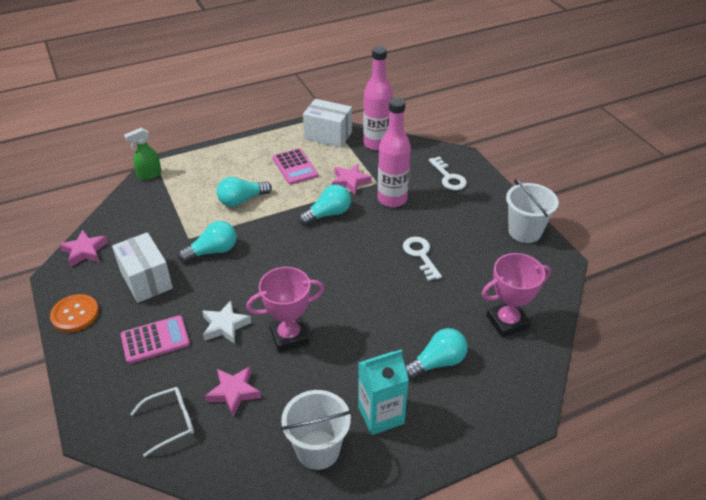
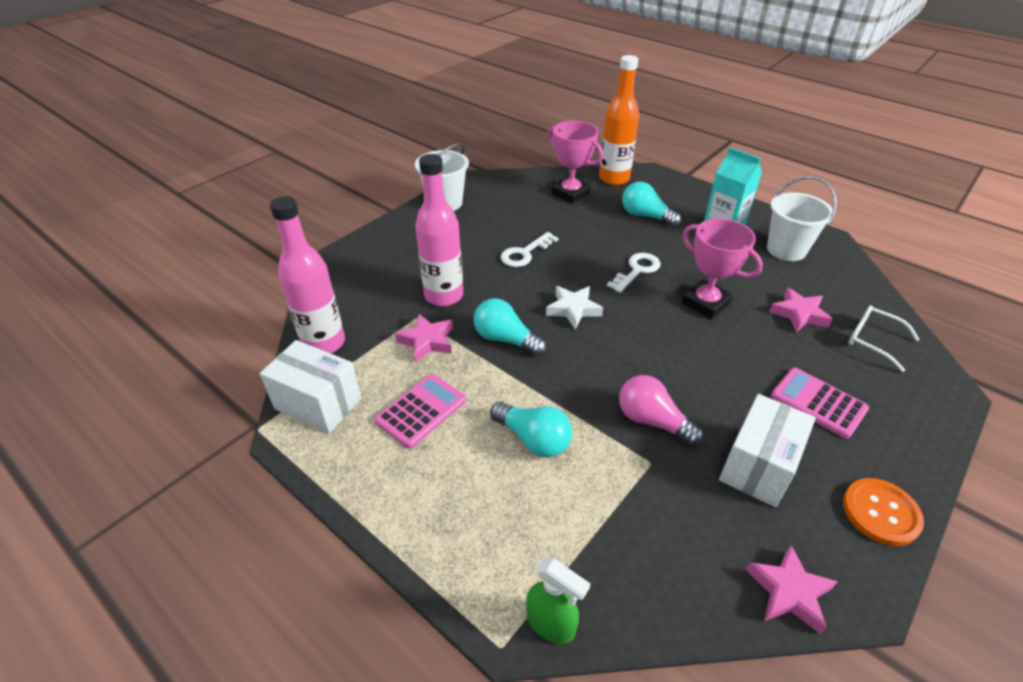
camera: 115 degrees left, 0 degrees up
(212, 251) = (652, 421): turquoise light bulb -> pink light bulb
(225, 326) = (742, 354): white star -> white star (573, 309)
(328, 135) = (318, 403): white box -> white box turned 60 degrees counterclockwise
(448, 177) = (377, 264): white key -> white key (637, 271)
(525, 372) = (614, 179): none -> orange bottle

